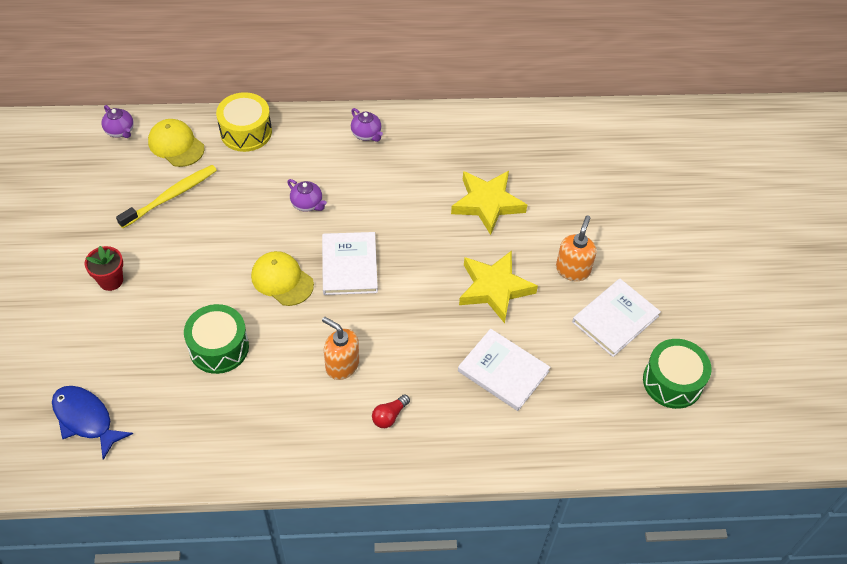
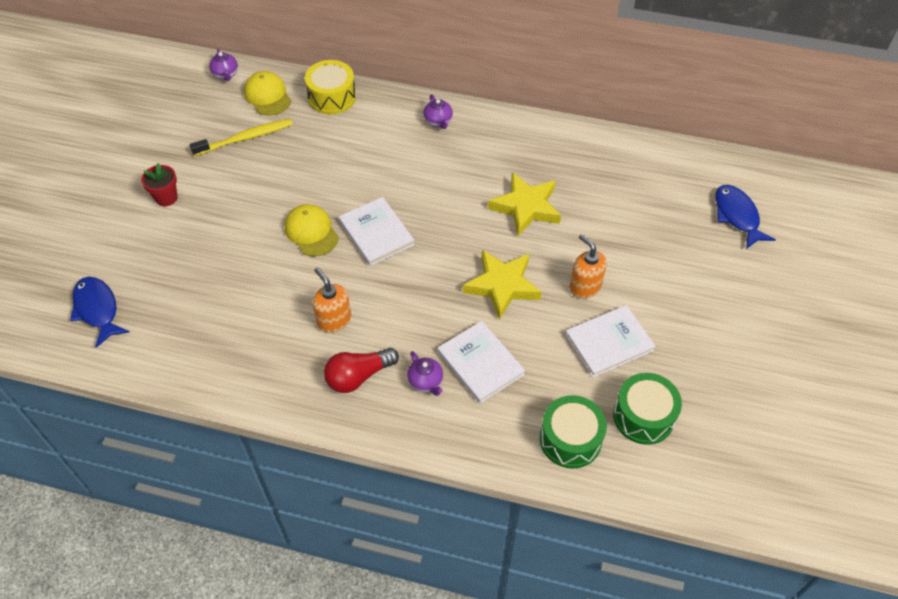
camera: 20 degrees right, 0 degrees up
(219, 347) = (233, 277): green drum -> green drum (570, 439)
(307, 204) = (360, 171): purple teapot -> purple teapot (426, 382)
(349, 265) = (376, 233): white book -> white book turned 45 degrees counterclockwise
(389, 416) = (358, 376): red light bulb -> red light bulb, size x1.72
(573, 270) = (585, 286): orange soap dispenser -> orange soap dispenser turned 75 degrees counterclockwise
(686, 166) = (737, 216): none -> blue fish

